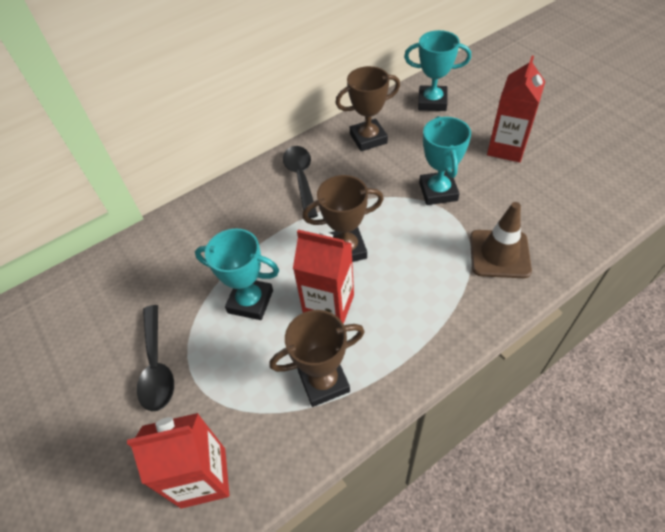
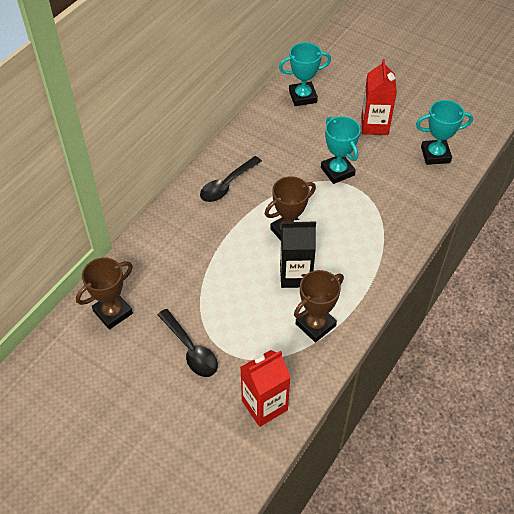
camera: 25 degrees left, 0 degrees up
(250, 301) = (236, 287): turquoise trophy -> turquoise trophy (435, 155)
(301, 179) = (227, 185): black spoon -> black spoon turned 105 degrees counterclockwise
(329, 306) = (295, 275): red carton -> black carton
(368, 138) = (265, 139): brown trophy -> brown trophy (113, 312)
(499, 254) = (398, 208): brown traffic cone -> none

